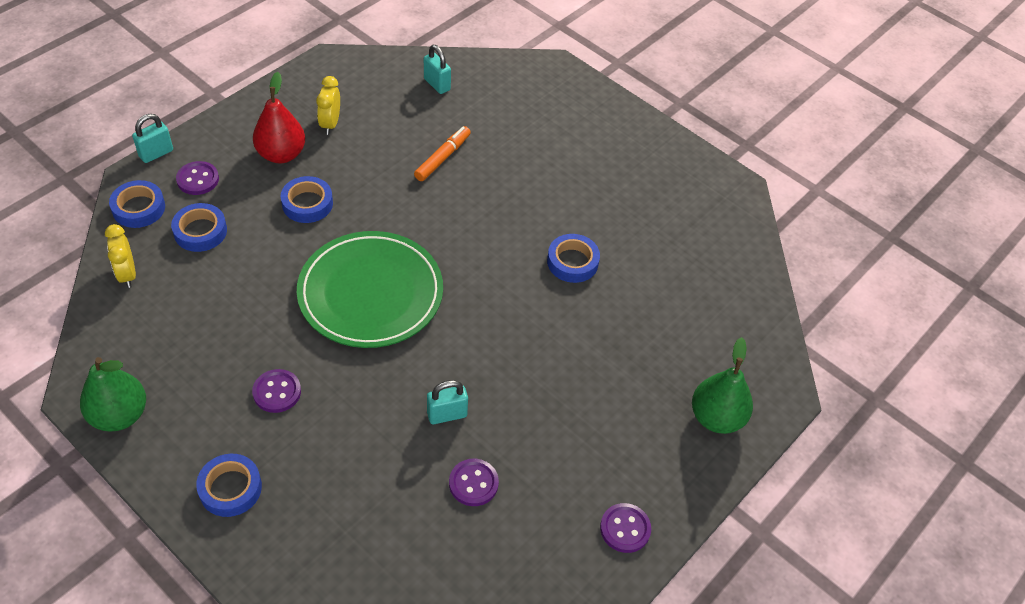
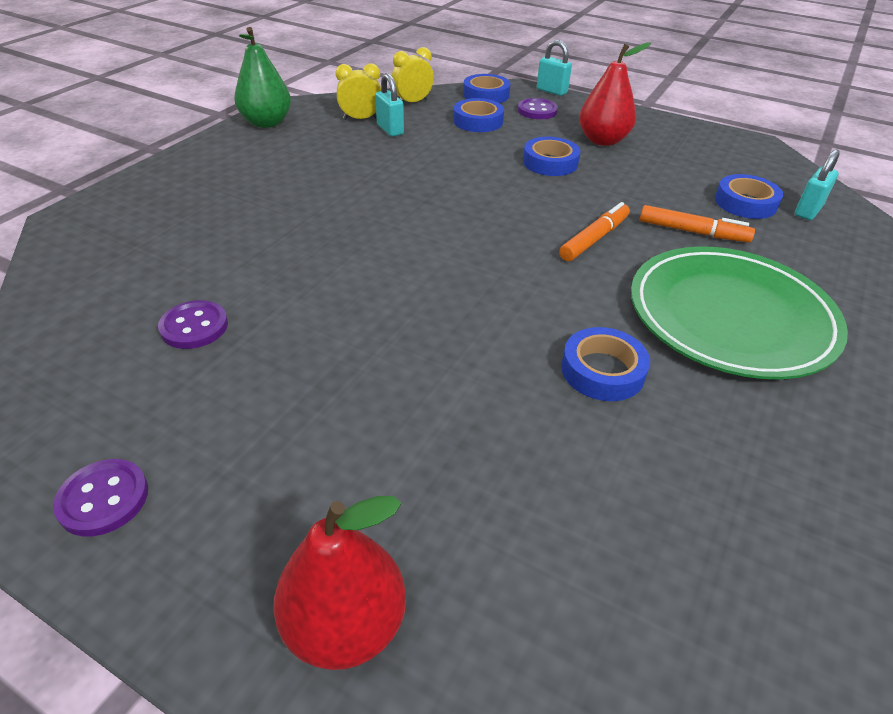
camera: 80 degrees right, 10 degrees down
(230, 488) = (192, 179): blue tape -> blue tape (745, 203)
(277, 392) = (305, 184): purple button -> none
(330, 124) = (669, 158): yellow clock -> yellow clock (361, 119)
(370, 293) = (453, 215): green plate -> green plate (730, 317)
(434, 216) = (594, 239): none -> orange marker
(447, 414) = (296, 291): turquoise padlock -> turquoise padlock (390, 130)
(716, 418) = (345, 625): green pear -> red pear

